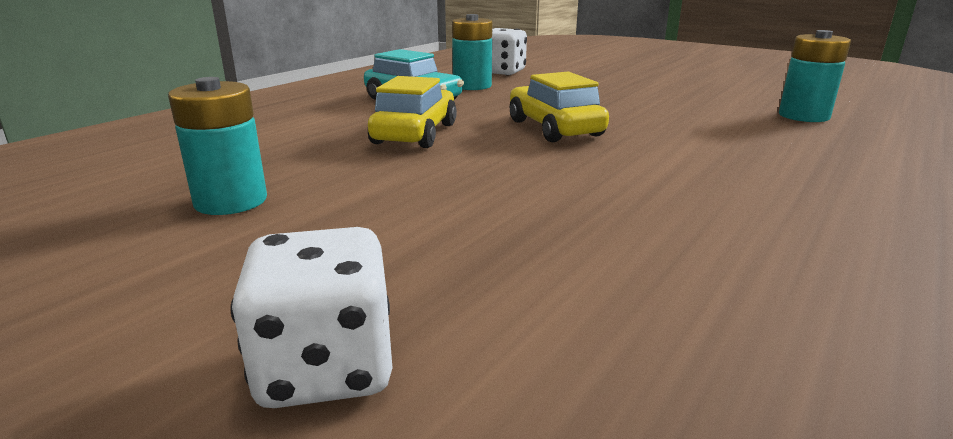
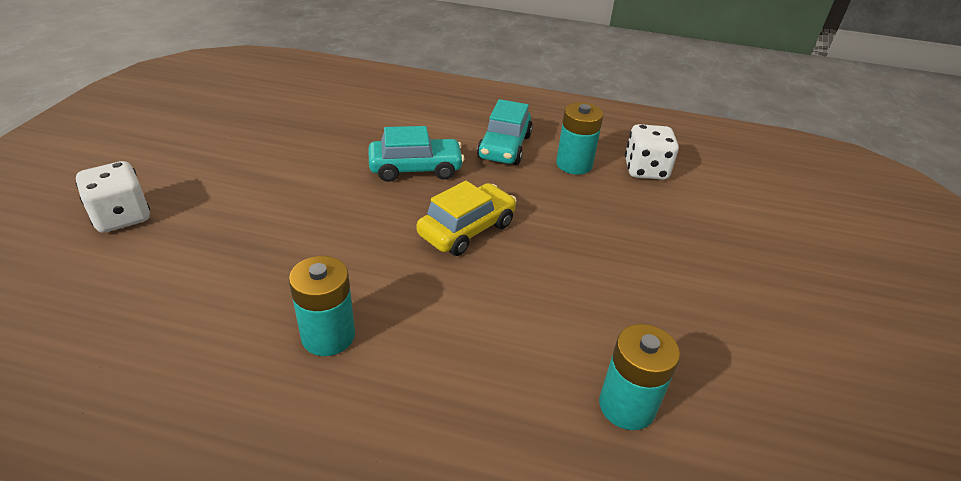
camera: 65 degrees right, 15 degrees up
(231, 201) = (274, 143): turquoise battery -> turquoise battery (328, 336)
(415, 134) = (415, 169): yellow car -> turquoise car

